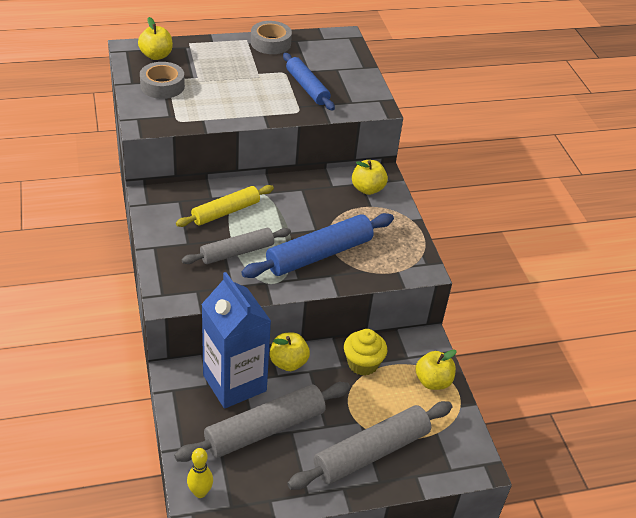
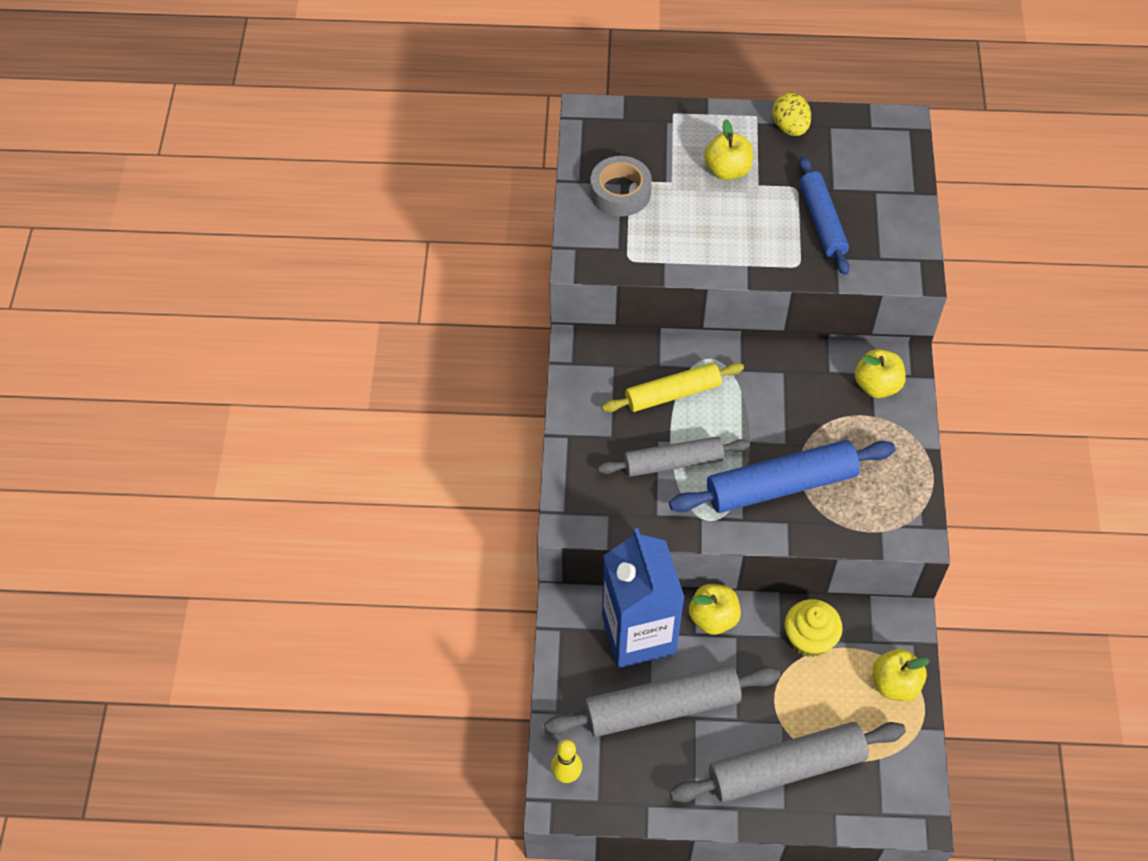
camera: 20 degrees right, 15 degrees up
(156, 56) = (623, 133): yellow apple -> yellow apple (727, 170)
(270, 43) = (790, 127): grey tape -> yellow egg

